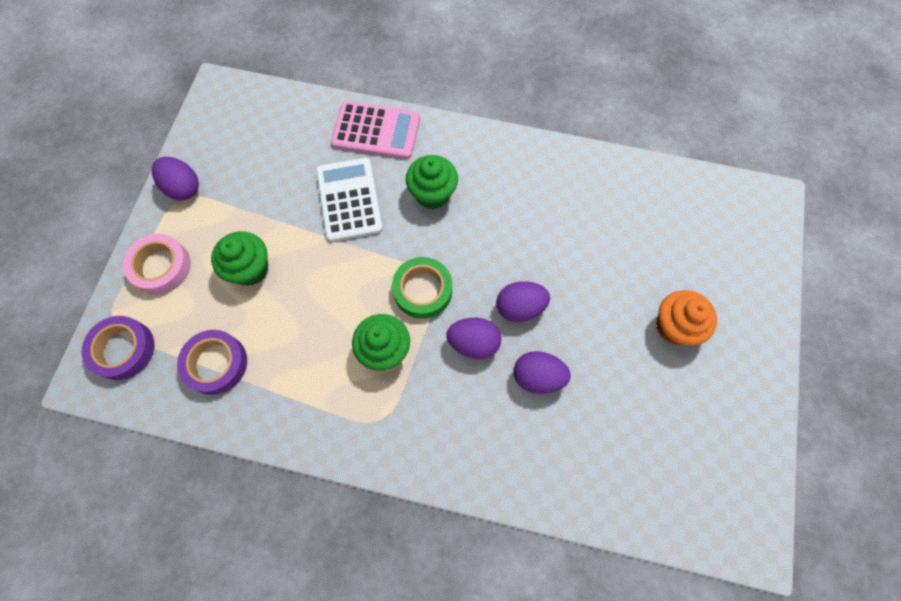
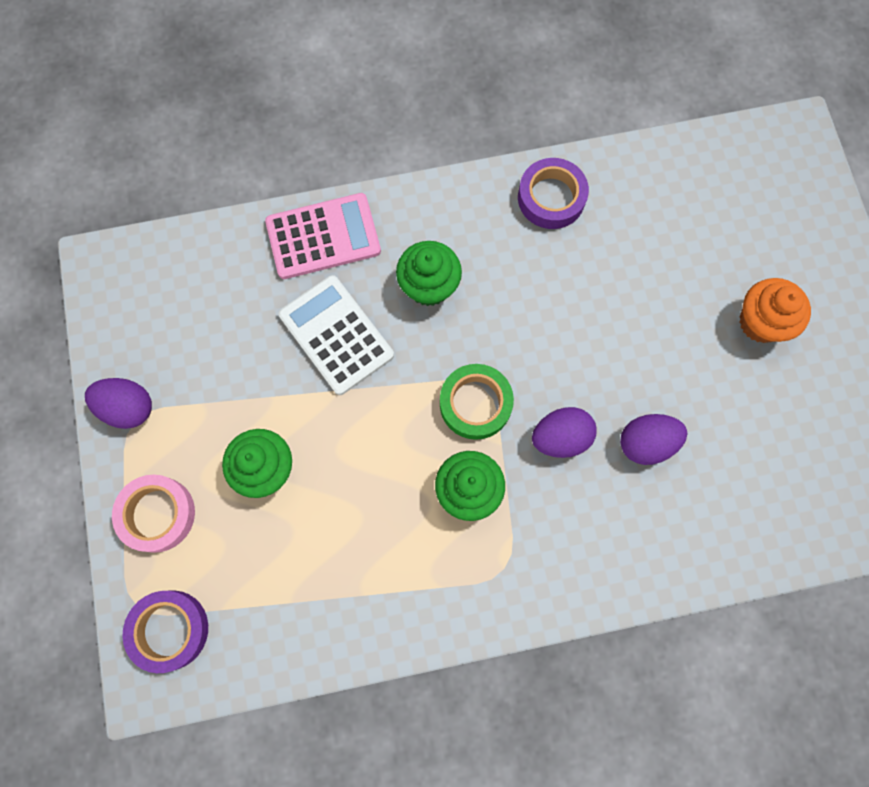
camera: 25 degrees left, 5 degrees up
(216, 363) = (287, 594): purple tape -> purple tape (551, 198)
(519, 307) = (590, 375): purple egg -> none

